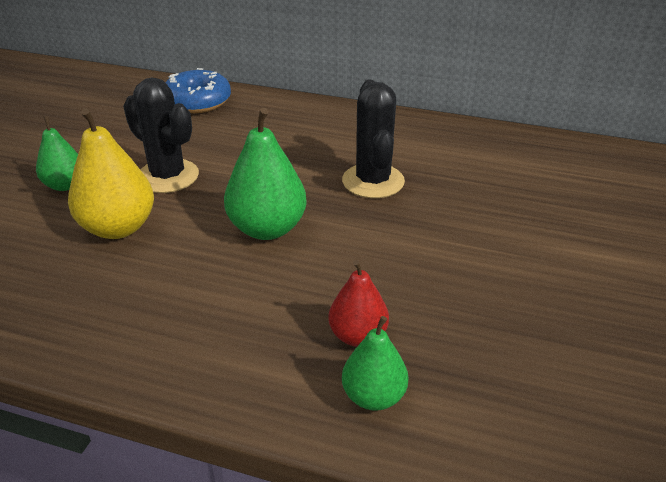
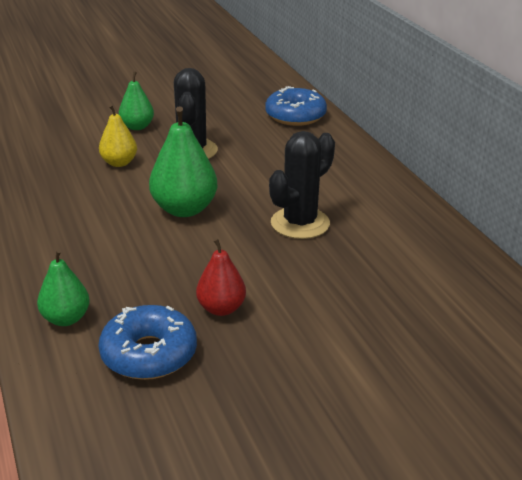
camera: 50 degrees right, 5 degrees down
(118, 228) = (119, 163): yellow pear -> yellow pear, size x0.62
(358, 336) = (116, 289): red pear -> red pear (221, 308)
(490, 362) = (149, 354): none -> blue donut

